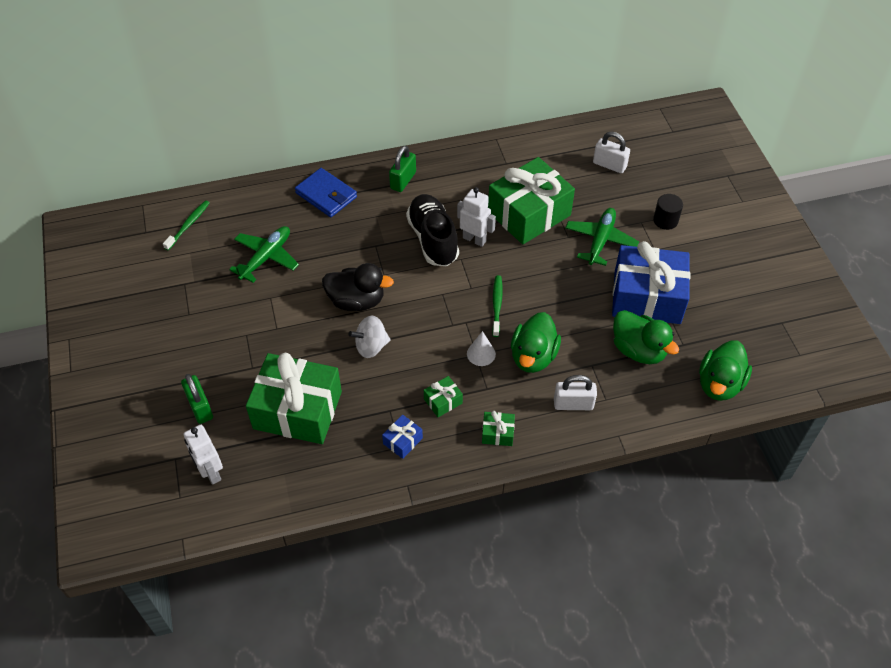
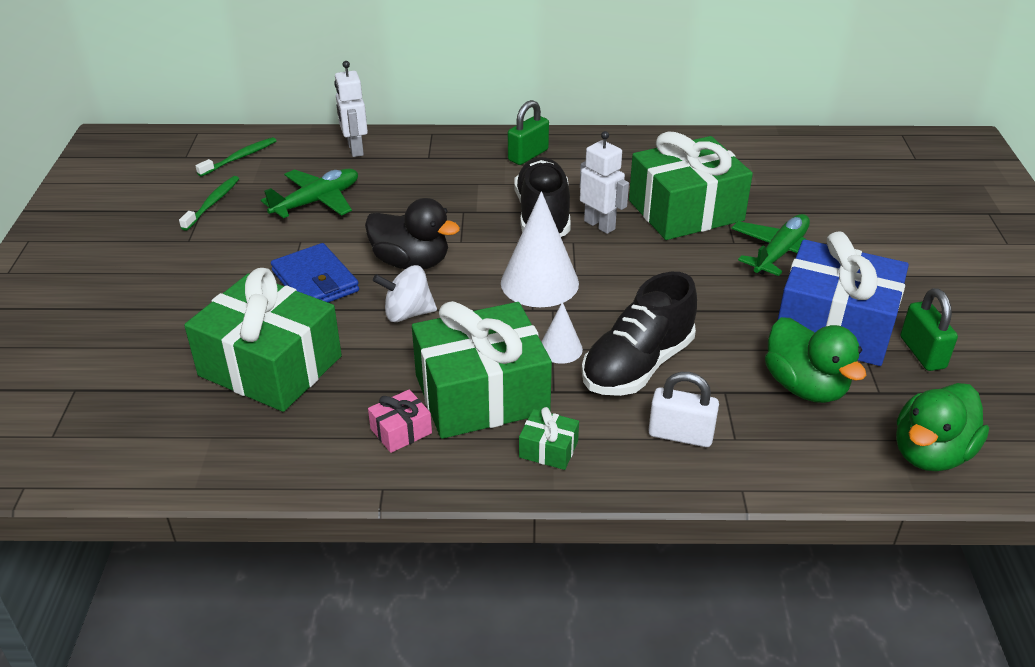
camera: 15 degrees right, 15 degrees down
(200, 407) = (143, 338): green padlock -> green padlock (922, 353)
(211, 472) = (112, 415): white robot -> white robot (355, 149)
(326, 195) = (423, 155): blue wallet -> blue wallet (315, 281)
(403, 441) = (401, 431): blue gift -> pink gift
(443, 401) = (481, 394): green gift -> green gift, size x2.44
(450, 300) = (539, 283): none -> white cone
(497, 305) = (605, 298): green toothbrush -> green toothbrush (212, 203)
(533, 356) = (637, 365): green duck -> black shoe
(609, 165) = (815, 179): white padlock -> none
(665, 220) = (884, 246): black cylinder -> none

